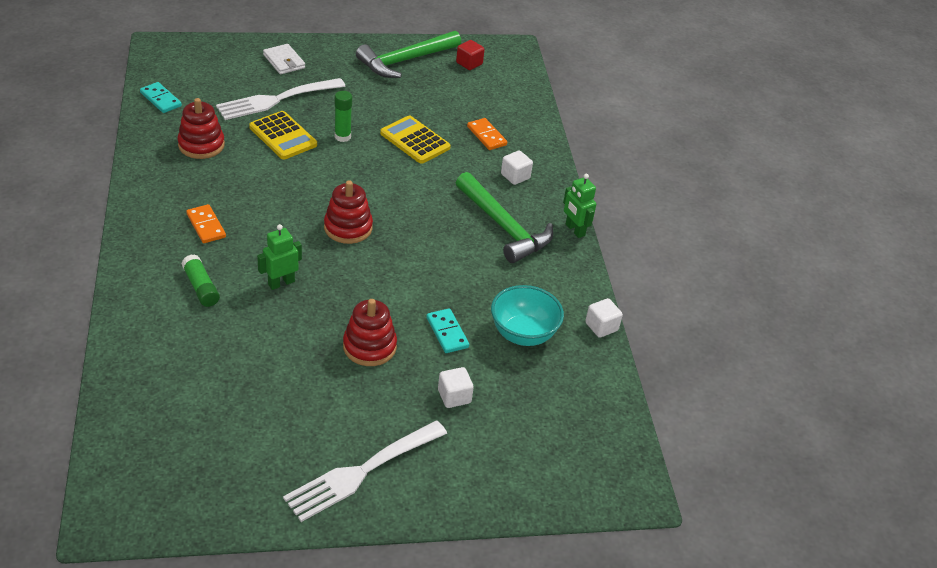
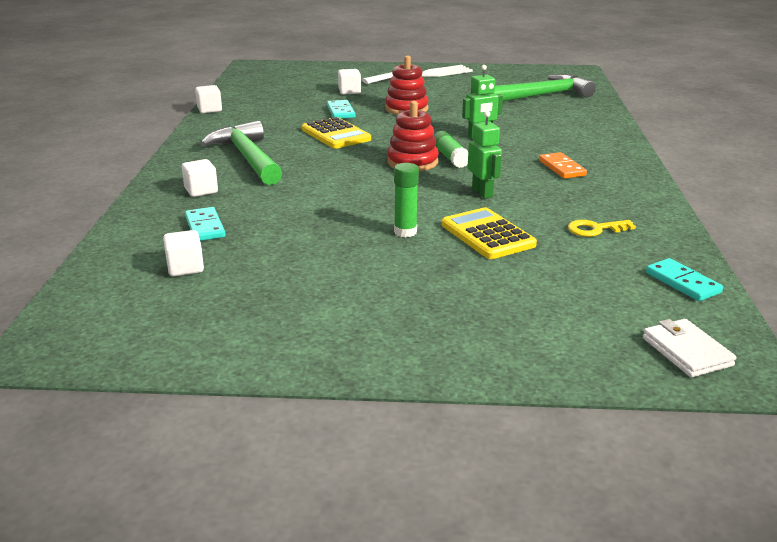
camera: 165 degrees left, 15 degrees down
(201, 145) = (595, 229): red stacking toy -> yellow key
(201, 287) = (552, 136): green glue stick -> green glue stick (450, 157)
(276, 100) = (502, 277): white fork -> none
(284, 61) = (495, 336): white wallet -> white wallet (686, 351)
(405, 60) = (268, 332): green hammer -> green hammer (543, 95)
(415, 140) = (307, 225): yellow calculator -> yellow calculator (336, 134)
(469, 63) = (153, 323): red cube -> none
(476, 100) = (185, 268): none -> white cube
(486, 136) = (205, 227): orange domino -> turquoise domino
(523, 334) = (278, 109): turquoise bowl -> none
(574, 230) = (174, 153): green robot -> green robot (482, 192)

